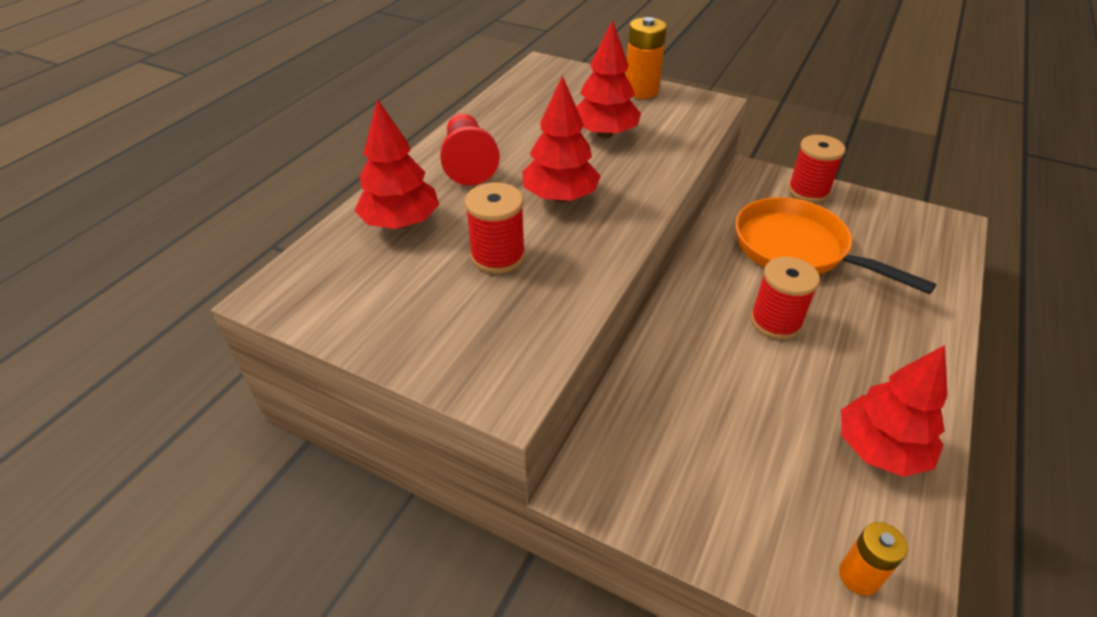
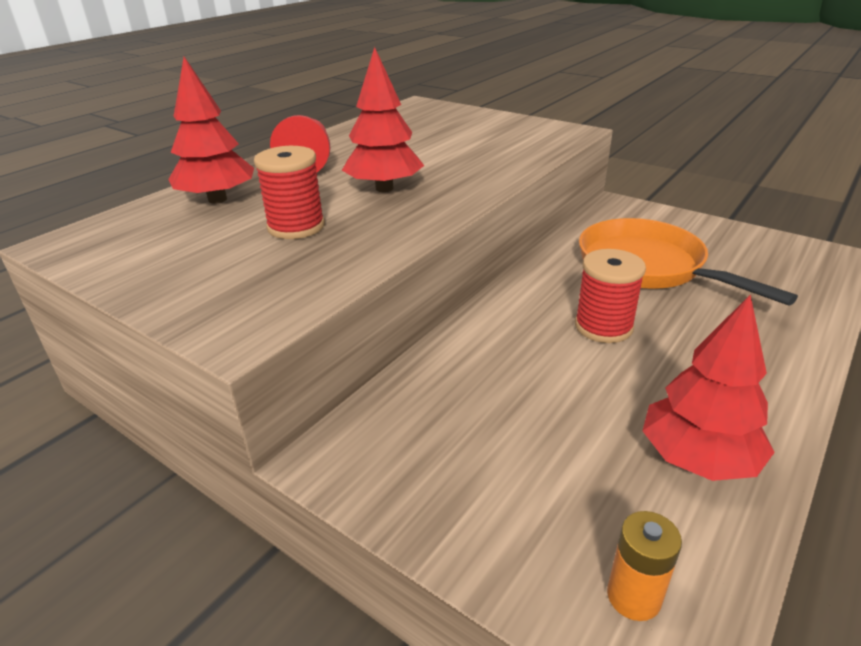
camera: 10 degrees right, 10 degrees down
(604, 134) = (453, 148): red tree -> none
(641, 90) = (505, 121): orange battery -> none
(808, 191) = (674, 221): red spool -> none

